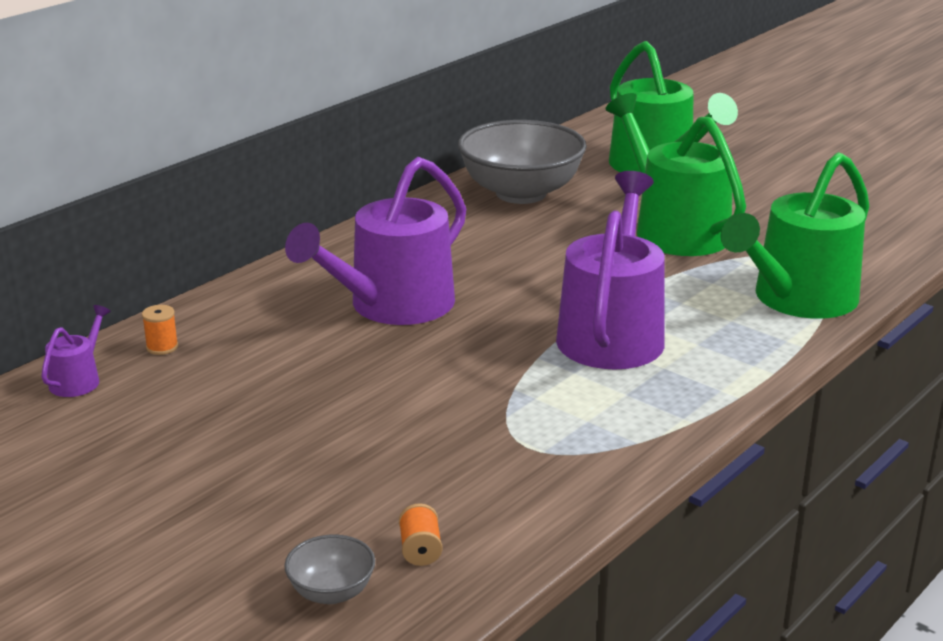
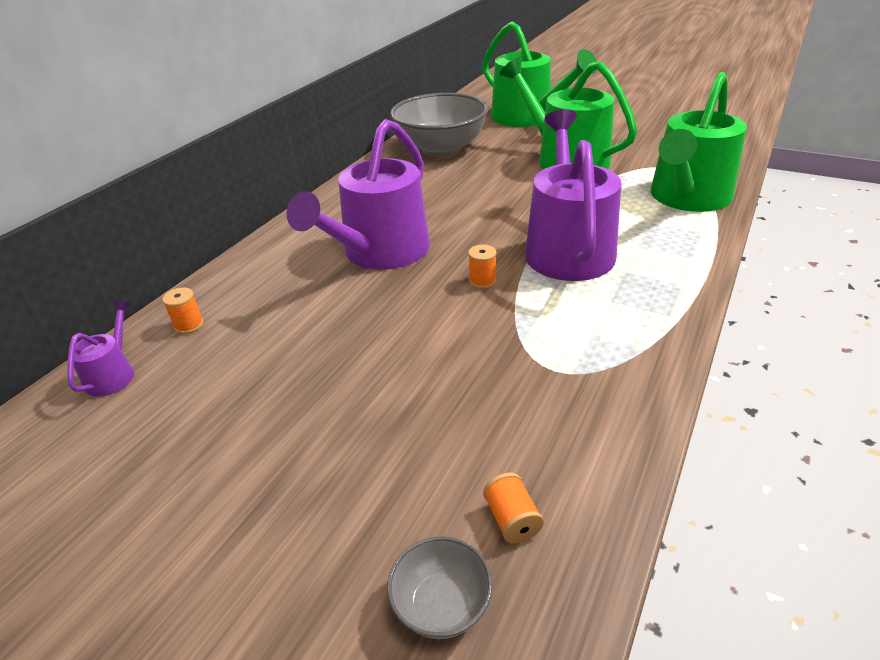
camera: 10 degrees left, 10 degrees up
(494, 352) = (482, 281): none -> orange spool

